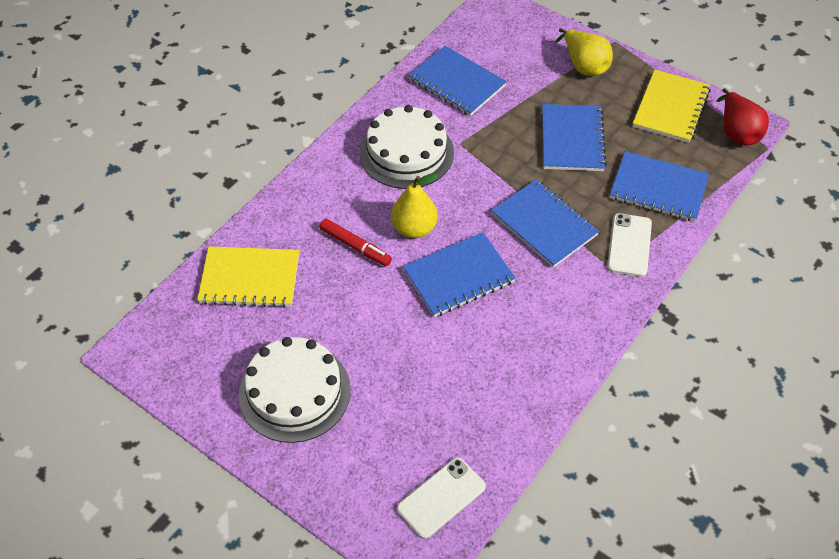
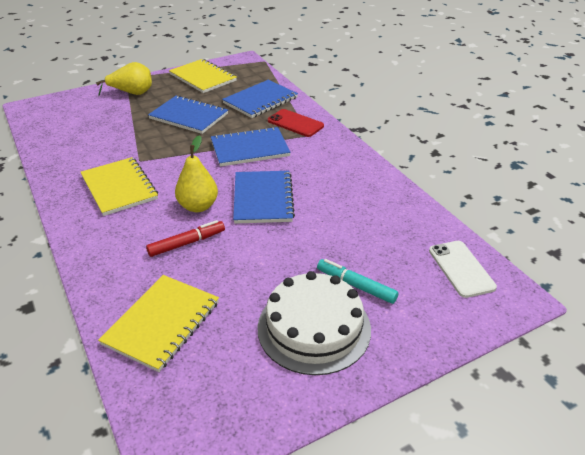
camera: 65 degrees left, 15 degrees down
(366, 407) = (356, 286): none -> turquoise marker
(406, 152) = (119, 187): white cake -> yellow notebook
(457, 83) = (80, 144): blue notebook -> none
(629, 245) = (295, 123): white phone -> red phone
(737, 132) = (244, 65): red pear -> none

